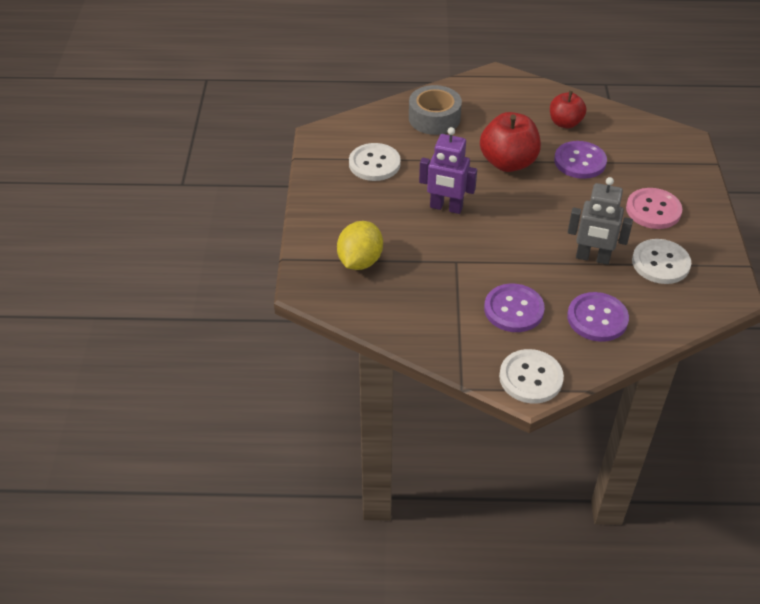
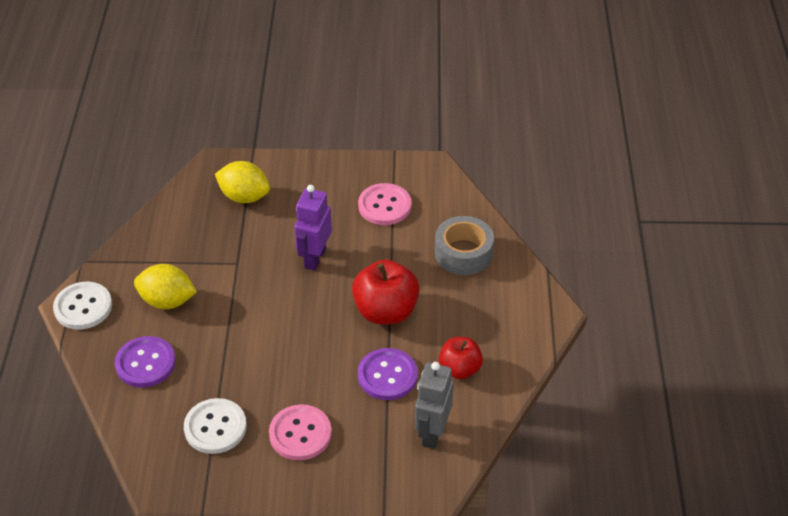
camera: 90 degrees right, 0 degrees up
(374, 164) = (384, 206): white button -> pink button
(513, 309) = (167, 301): purple button -> yellow lemon
(592, 258) = (229, 369): grey robot -> grey robot (432, 433)

